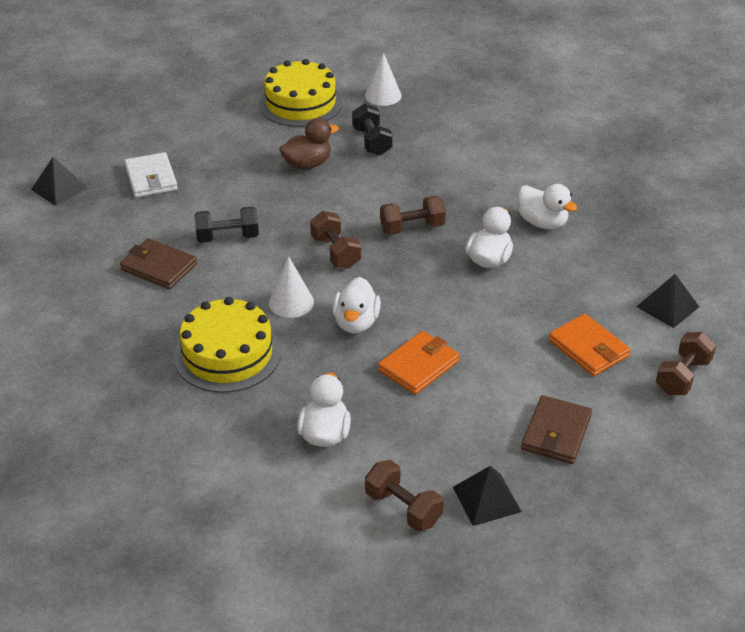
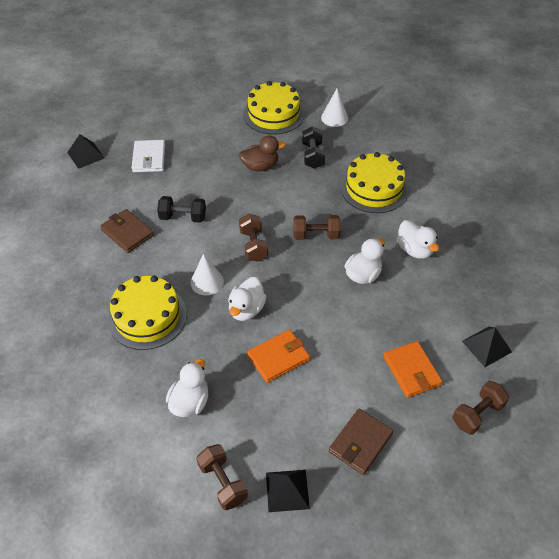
camera: 15 degrees right, 10 degrees up
(465, 165) = (374, 188): none -> yellow cake

